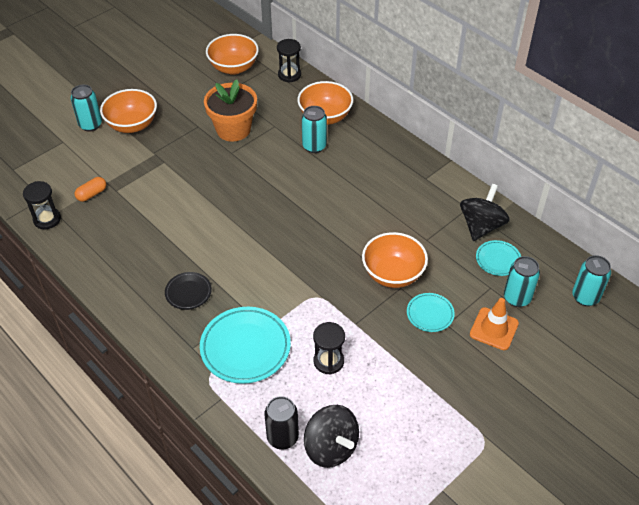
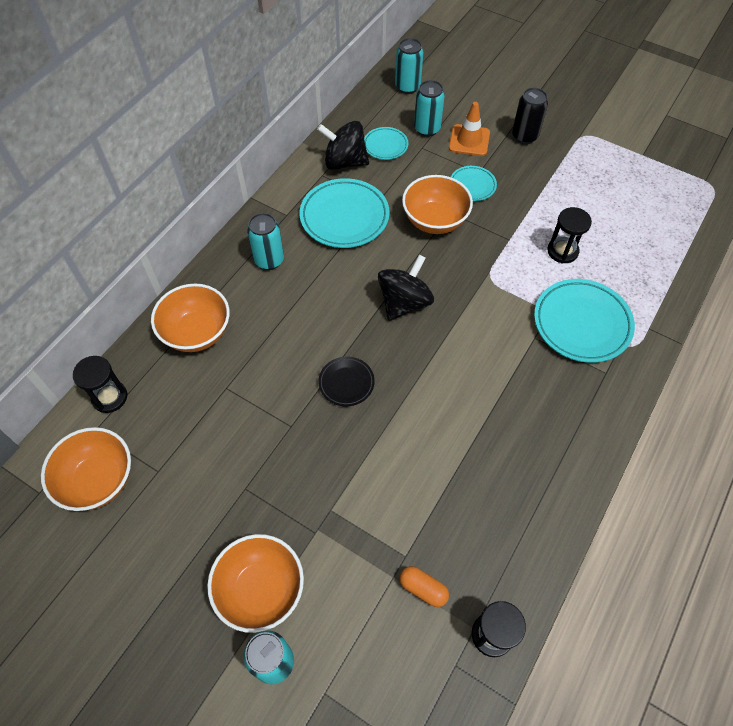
camera: 105 degrees left, 10 degrees up
(188, 292) = (537, 401): black plate -> black plate (346, 383)
(233, 129) = (243, 437): orange flower pot -> none
(282, 437) = (660, 268): black can -> black can (524, 136)
(314, 146) = (257, 332): turquoise can -> turquoise can (269, 260)
(331, 447) = (648, 231): black spinning top -> black spinning top (404, 302)
(413, 214) = (344, 217): none -> turquoise plate

